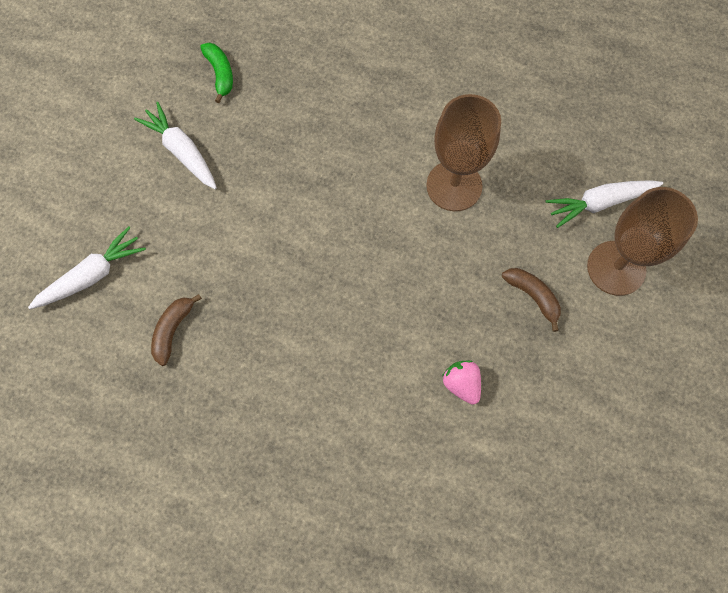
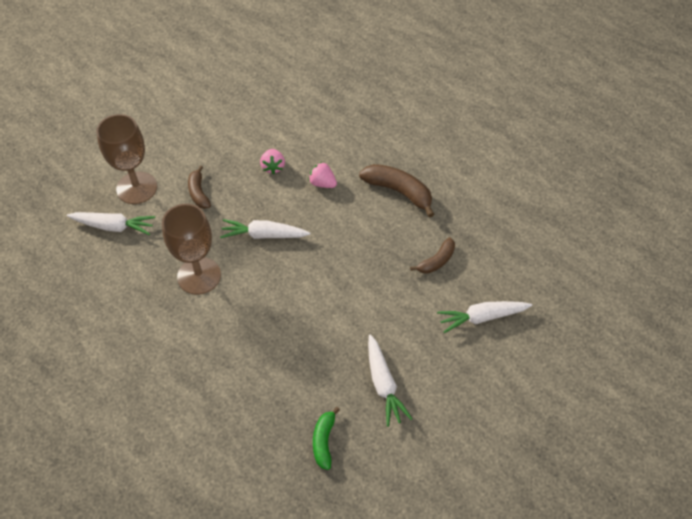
camera: 155 degrees left, 15 degrees down
(264, 421) = (399, 192): none -> brown banana
(378, 387) = (322, 183): none -> pink strawberry
(410, 272) = (264, 235): none -> white carrot

